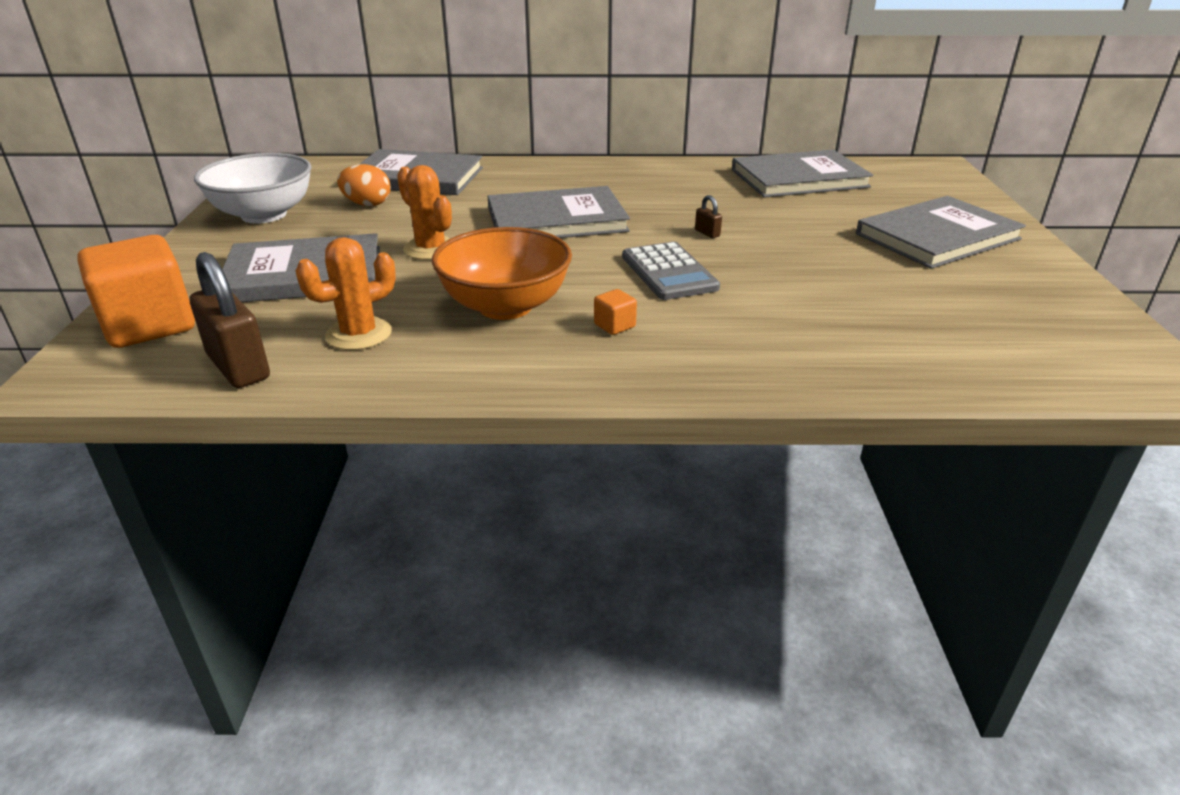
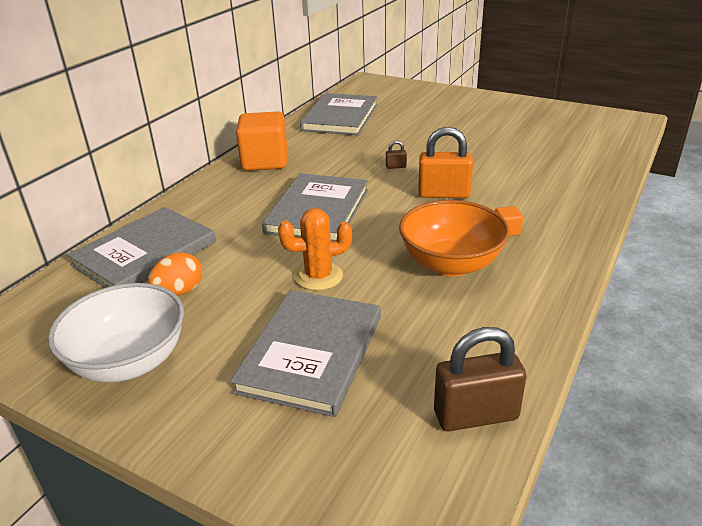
camera: 60 degrees left, 0 degrees up
(150, 325) = (350, 473): orange cube -> orange cube (265, 161)
(359, 334) = (453, 339): orange cactus -> none
(669, 272) = (444, 194): grey calculator -> orange padlock
(937, 236) = (460, 111): grey book -> none

